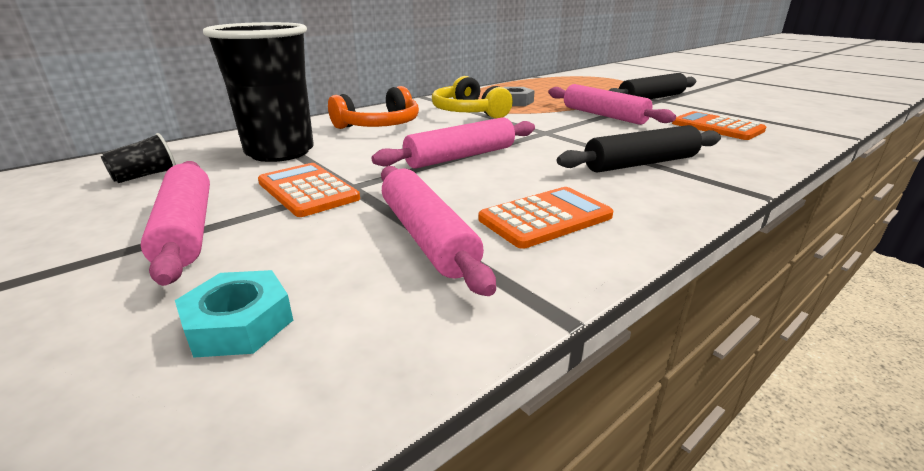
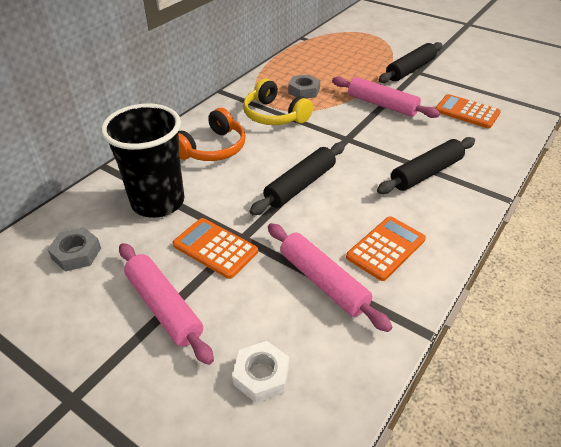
camera: 15 degrees left, 15 degrees up
(145, 176) = (76, 253): black cup -> grey nut
(239, 323) = (261, 375): turquoise nut -> white nut
(460, 157) = (300, 185): pink rolling pin -> black rolling pin

